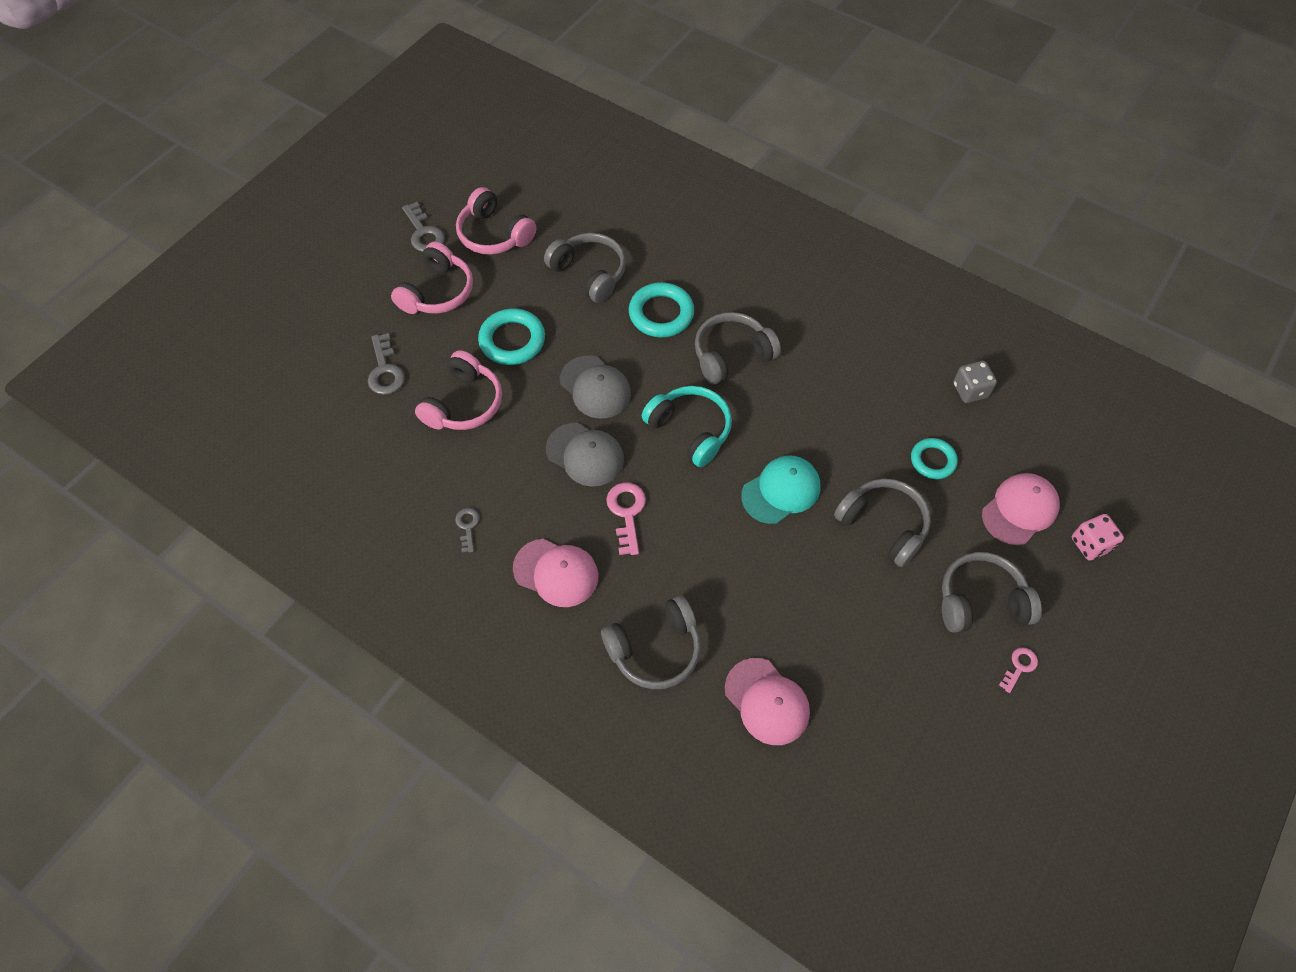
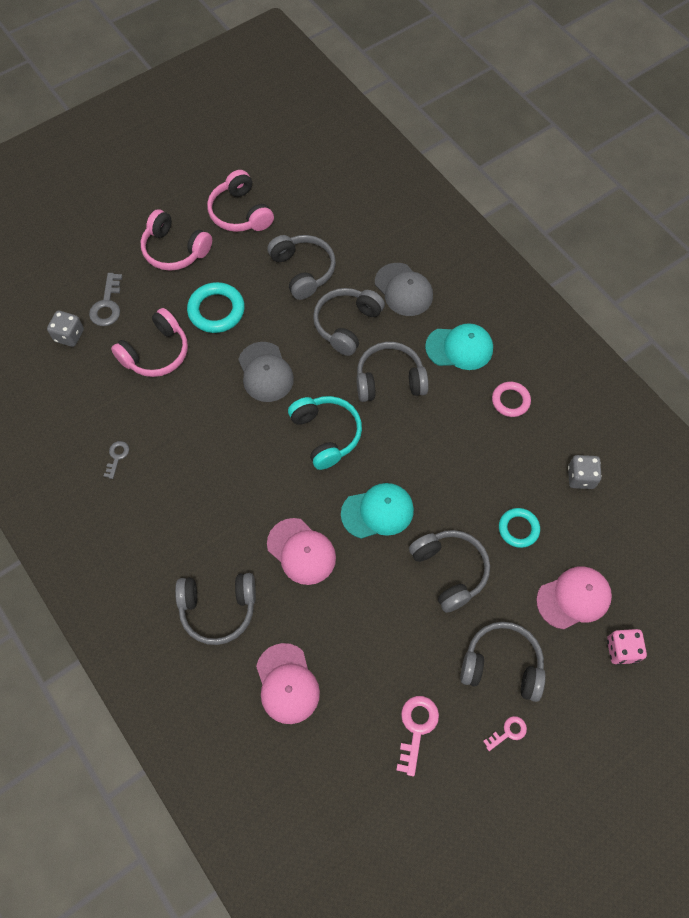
camera: 20 degrees right, 5 degrees up
(354, 415) = (69, 335): none -> grey dice
(424, 233) = (185, 195): grey key -> none
(437, 292) = (175, 250): pink headphones -> pink headphones turned 75 degrees clockwise
(556, 572) = (168, 518): pink cap -> pink cap (301, 551)
(585, 455) = (233, 427): grey cap -> grey cap (403, 290)
(627, 513) = (244, 488): pink key -> pink key (416, 728)
(661, 314) = (347, 324): turquoise ring -> grey headphones
(789, 302) = (459, 348): none -> turquoise cap
(865, 338) = (510, 401): none -> pink ring

